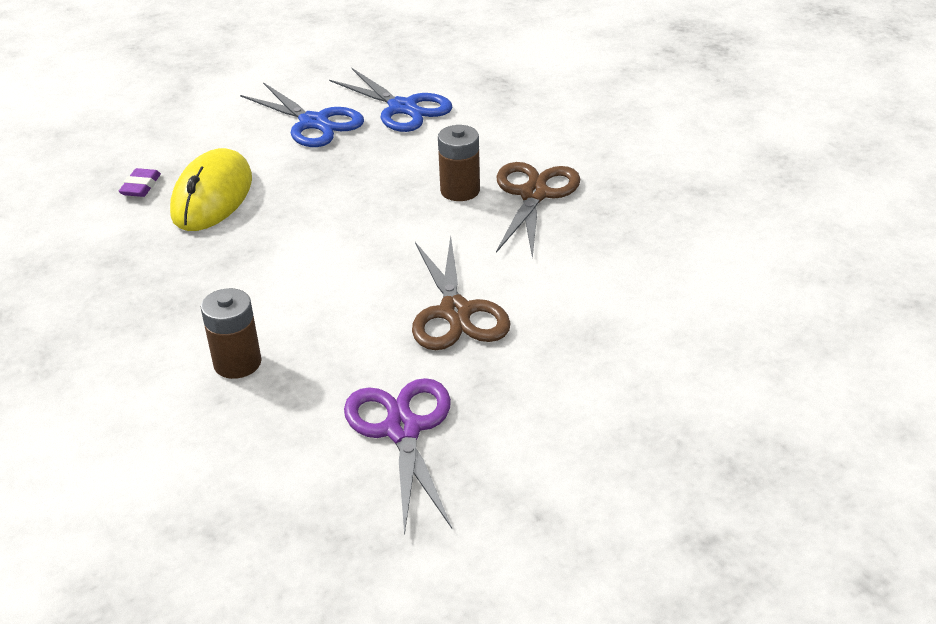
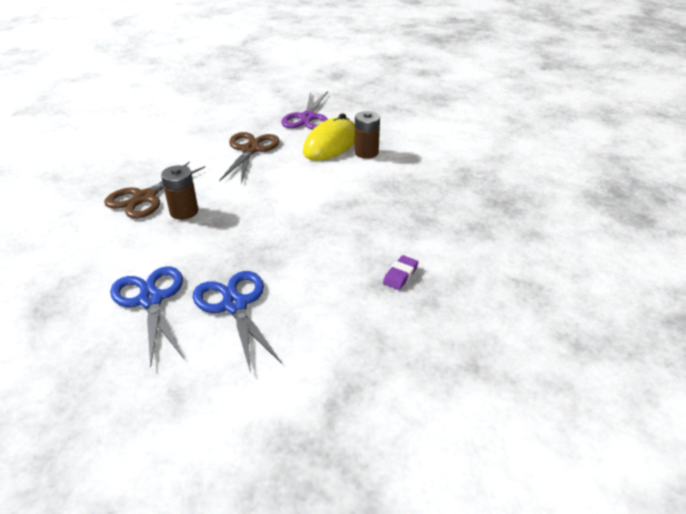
camera: 160 degrees left, 0 degrees up
(212, 197) = (348, 251): yellow mouse -> yellow mouse (331, 144)

